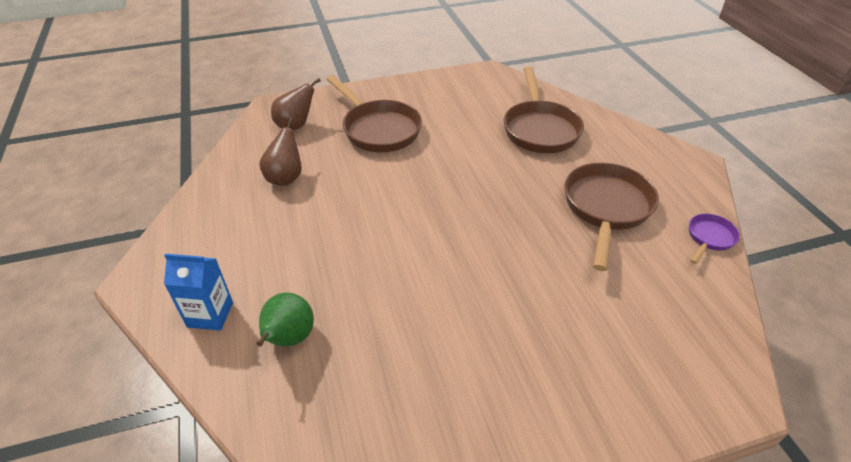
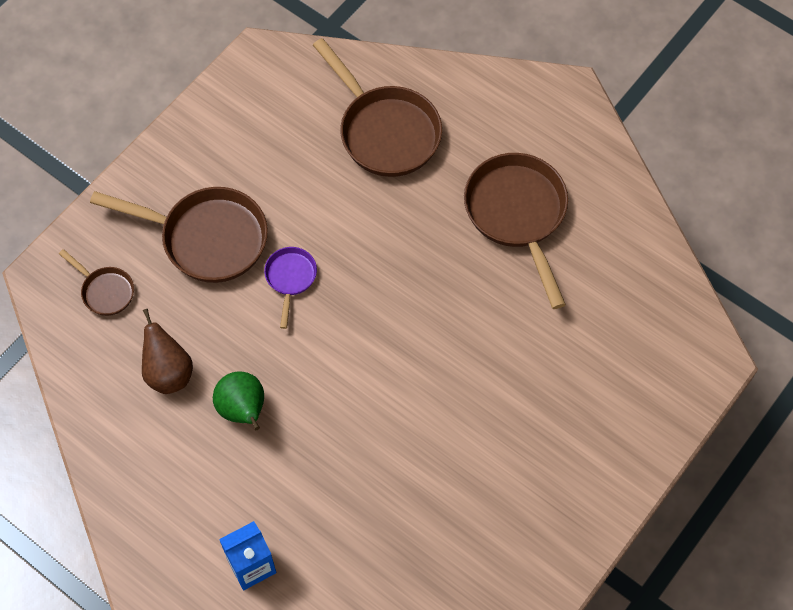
camera: 35 degrees left, 20 degrees up
(289, 339) = (342, 540): green pear -> green pear (243, 410)
(295, 126) = (105, 291): brown pear -> brown pan
(709, 238) = (626, 198): purple pan -> purple pan (290, 278)

